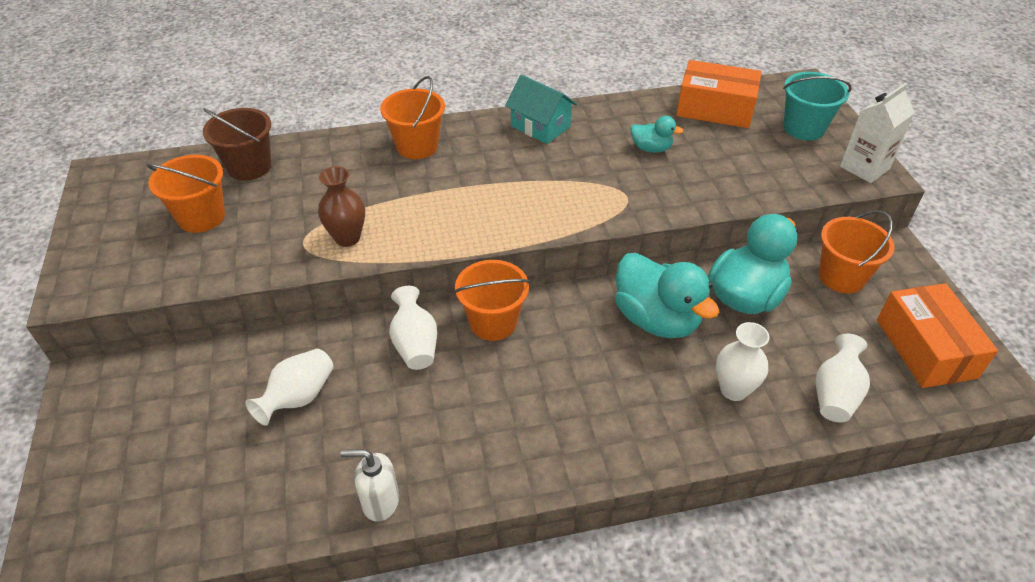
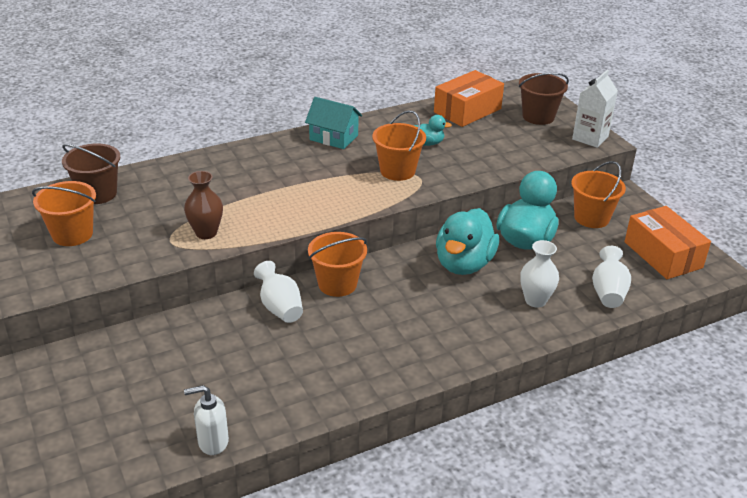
camera: 15 degrees left, 10 degrees down
(298, 397) = (198, 357): white vase -> none
(380, 502) = (293, 413): white soap dispenser -> white soap dispenser (212, 442)
(417, 146) = (237, 162): orange bucket -> orange bucket (397, 171)
(656, 319) = (464, 264): turquoise duck -> turquoise duck turned 75 degrees clockwise
(715, 109) = (467, 110): orange box -> orange box turned 45 degrees counterclockwise
(803, 128) = (538, 116): turquoise bucket -> brown bucket

